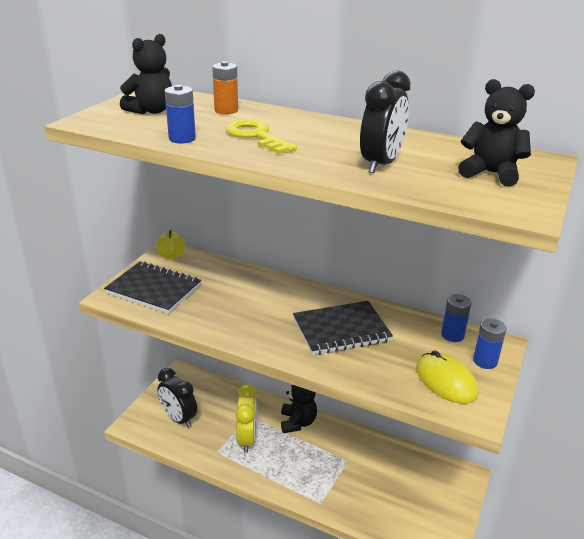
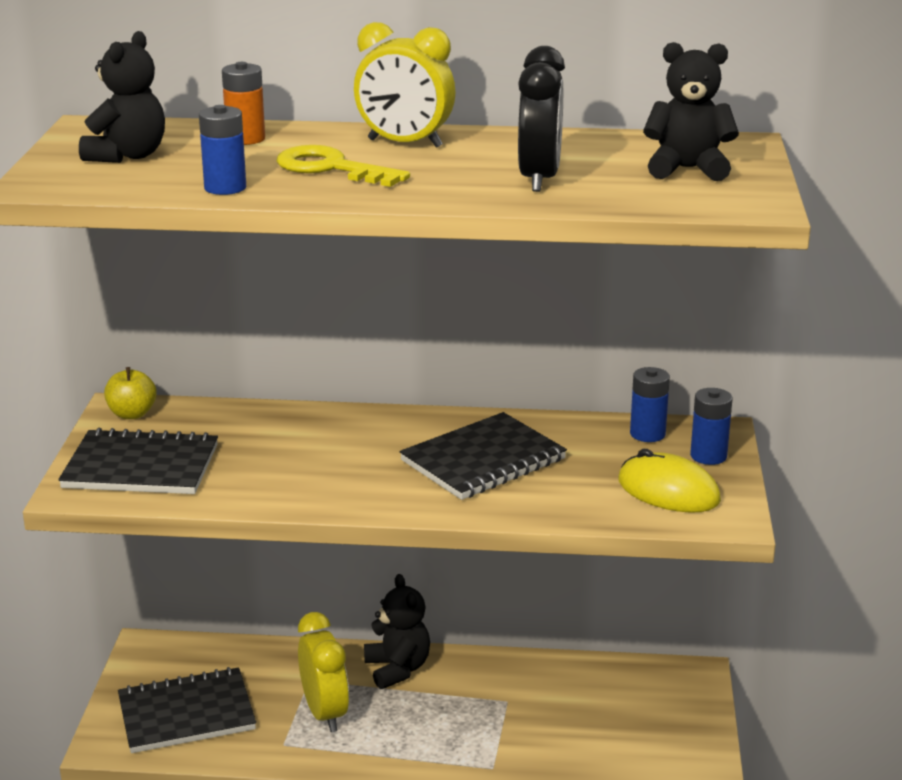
camera: 20 degrees left, 5 degrees down
(179, 418) = (186, 714): black clock -> black notebook
(316, 127) = (405, 143): none -> yellow clock

